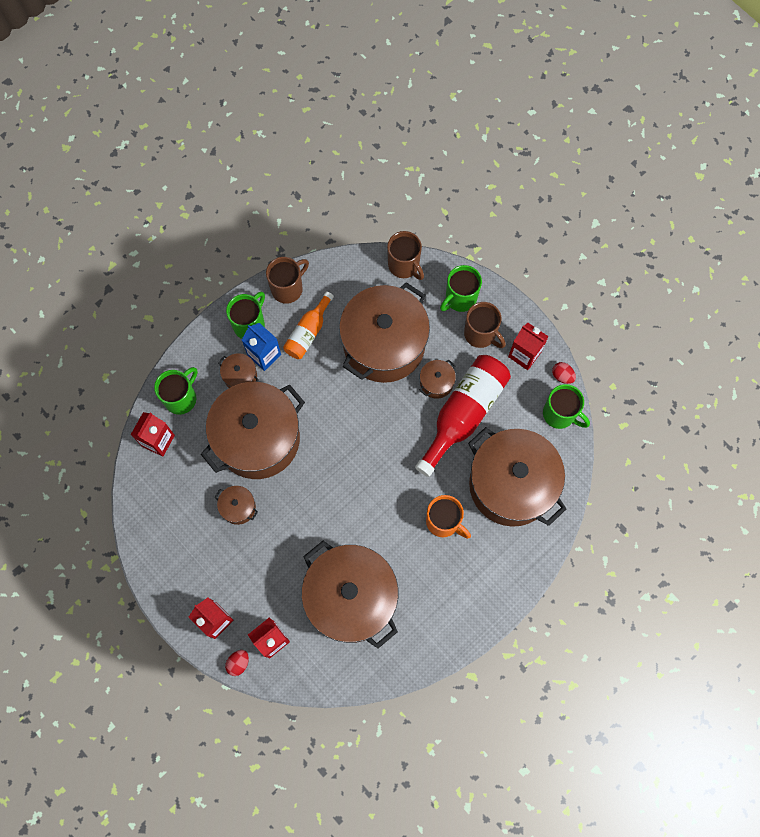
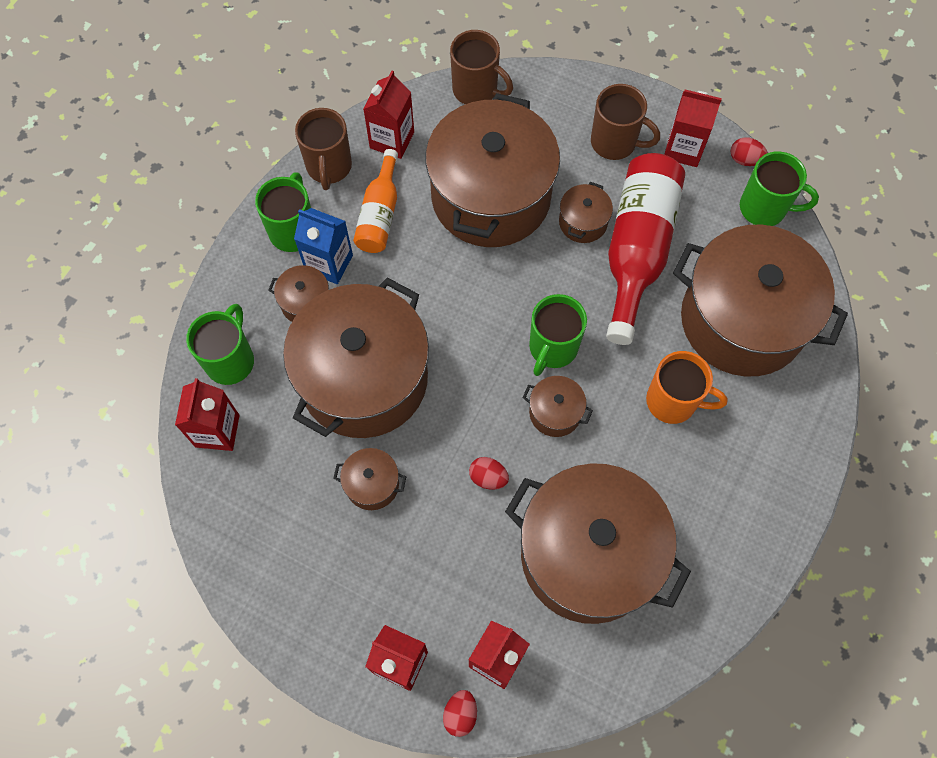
camera: 20 degrees left, 5 degrees down
(288, 288) = (329, 167): brown mug -> brown mug turned 150 degrees clockwise
(309, 528) = (488, 477): none -> red egg
(335, 283) = (392, 140): none -> red carton
(367, 502) = (555, 412): none -> brown pot
(460, 298) = (568, 107): green mug -> green mug (552, 348)

